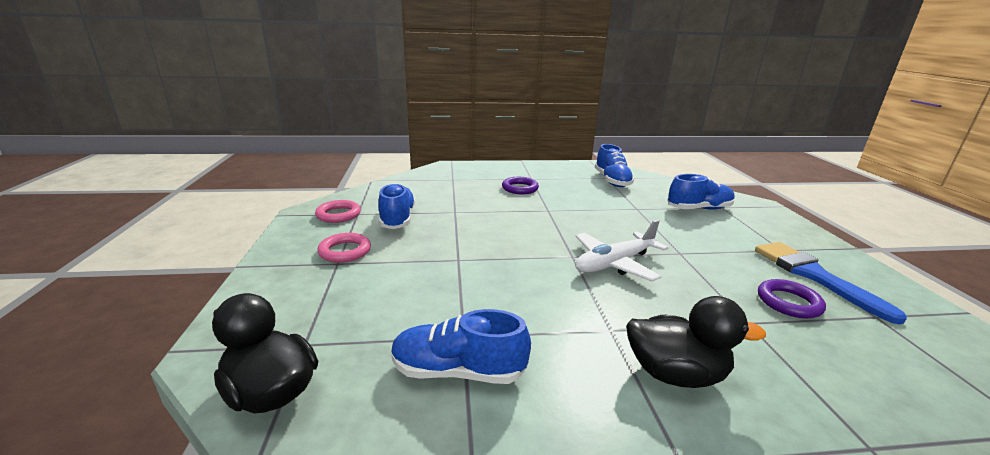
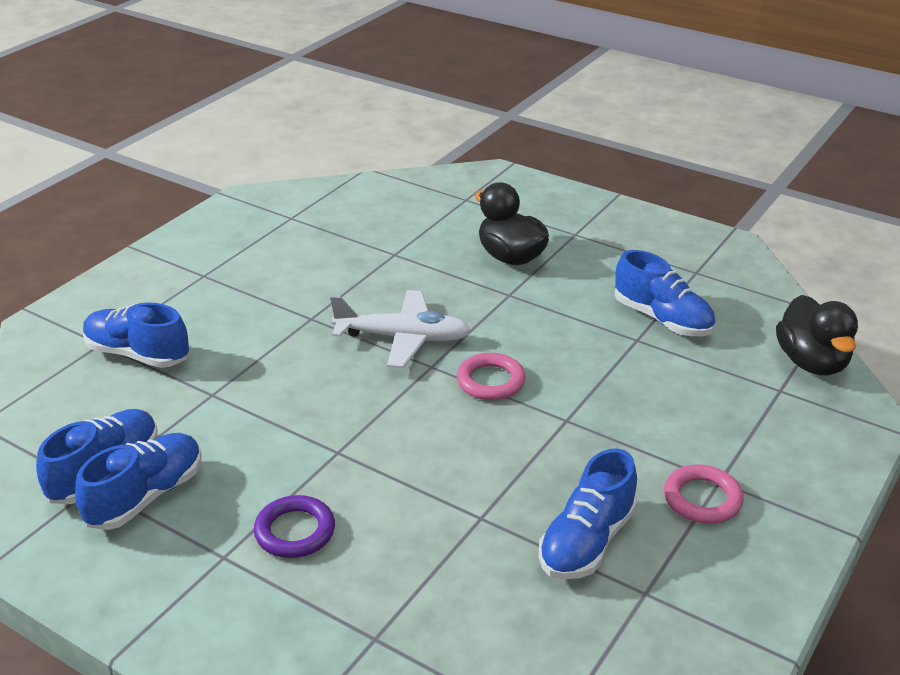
camera: 140 degrees left, 10 degrees up
(338, 215) = (680, 604): pink ring -> pink ring (490, 381)
(585, 180) = (146, 496): none -> blue shoe
(788, 302) = (328, 248): purple ring -> none
(814, 275) = (249, 250): blue brush -> none

